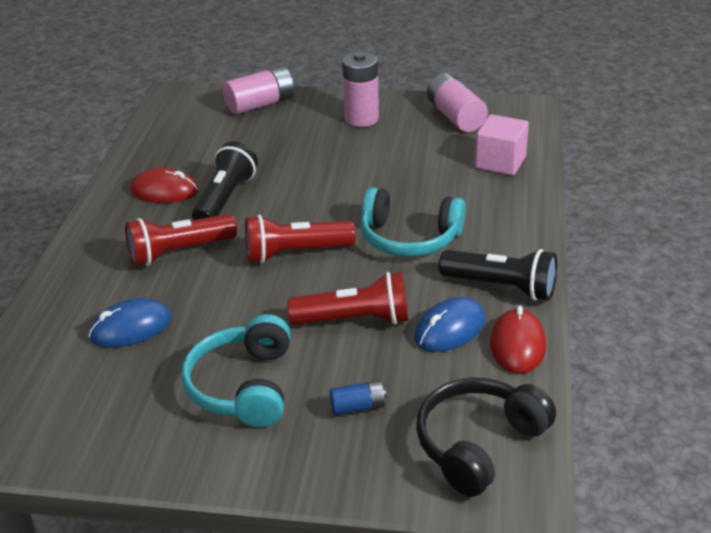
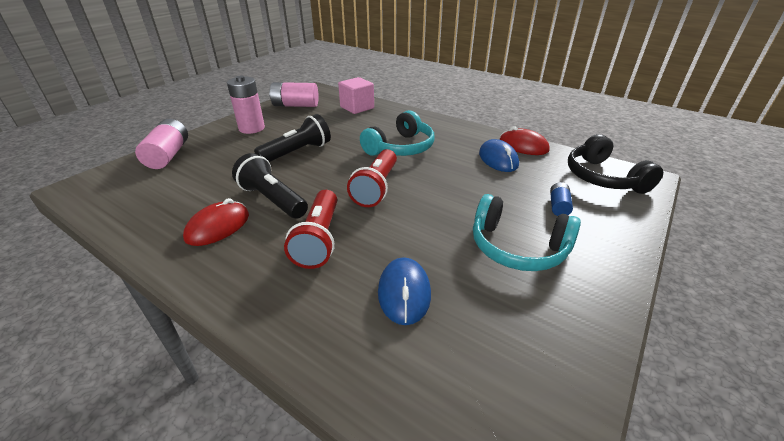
camera: 65 degrees left, 0 degrees up
(355, 320) = (469, 185): red flashlight -> none
(501, 287) = (470, 137): black flashlight -> black flashlight (297, 152)

